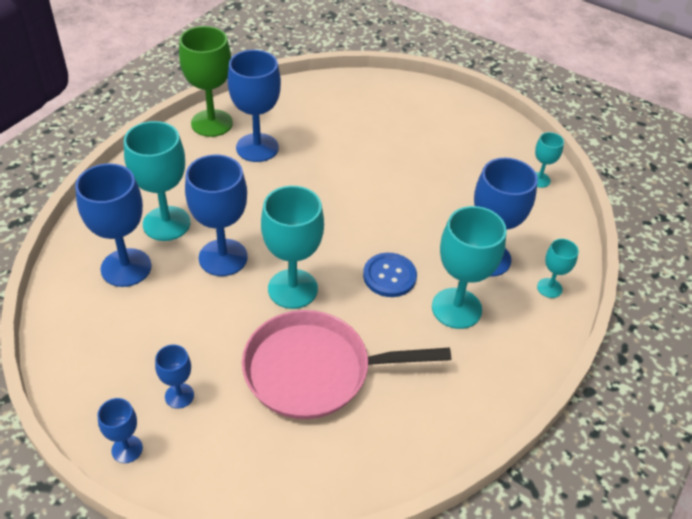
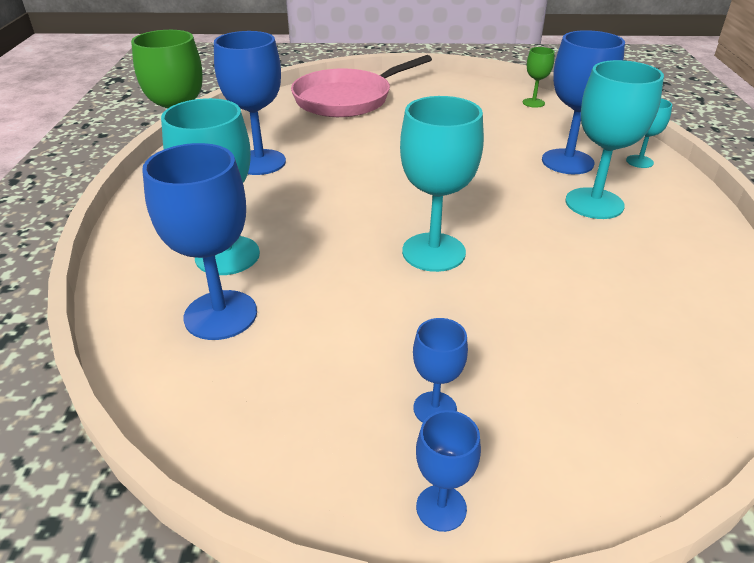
camera: 30 degrees left, 10 degrees down
(223, 257) = (328, 258): blue goblet -> none
(315, 370) = (544, 308): pink pan -> pink pan (347, 99)
(389, 276) = (508, 205): blue button -> none
(539, 180) = (533, 103): turquoise goblet -> green goblet

